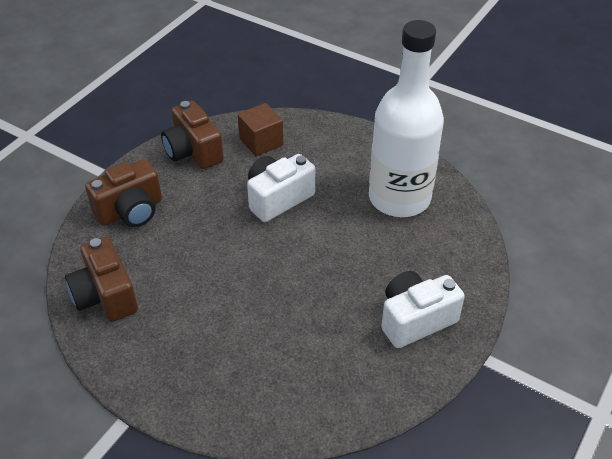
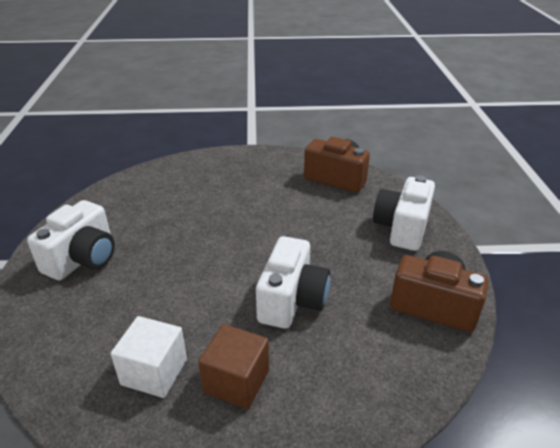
camera: 145 degrees right, 10 degrees down
(130, 211) = (402, 228): brown camera -> white camera
(261, 142) = (383, 359): brown cube -> brown cube (236, 381)
(399, 198) = (154, 372): white bottle -> white cube

